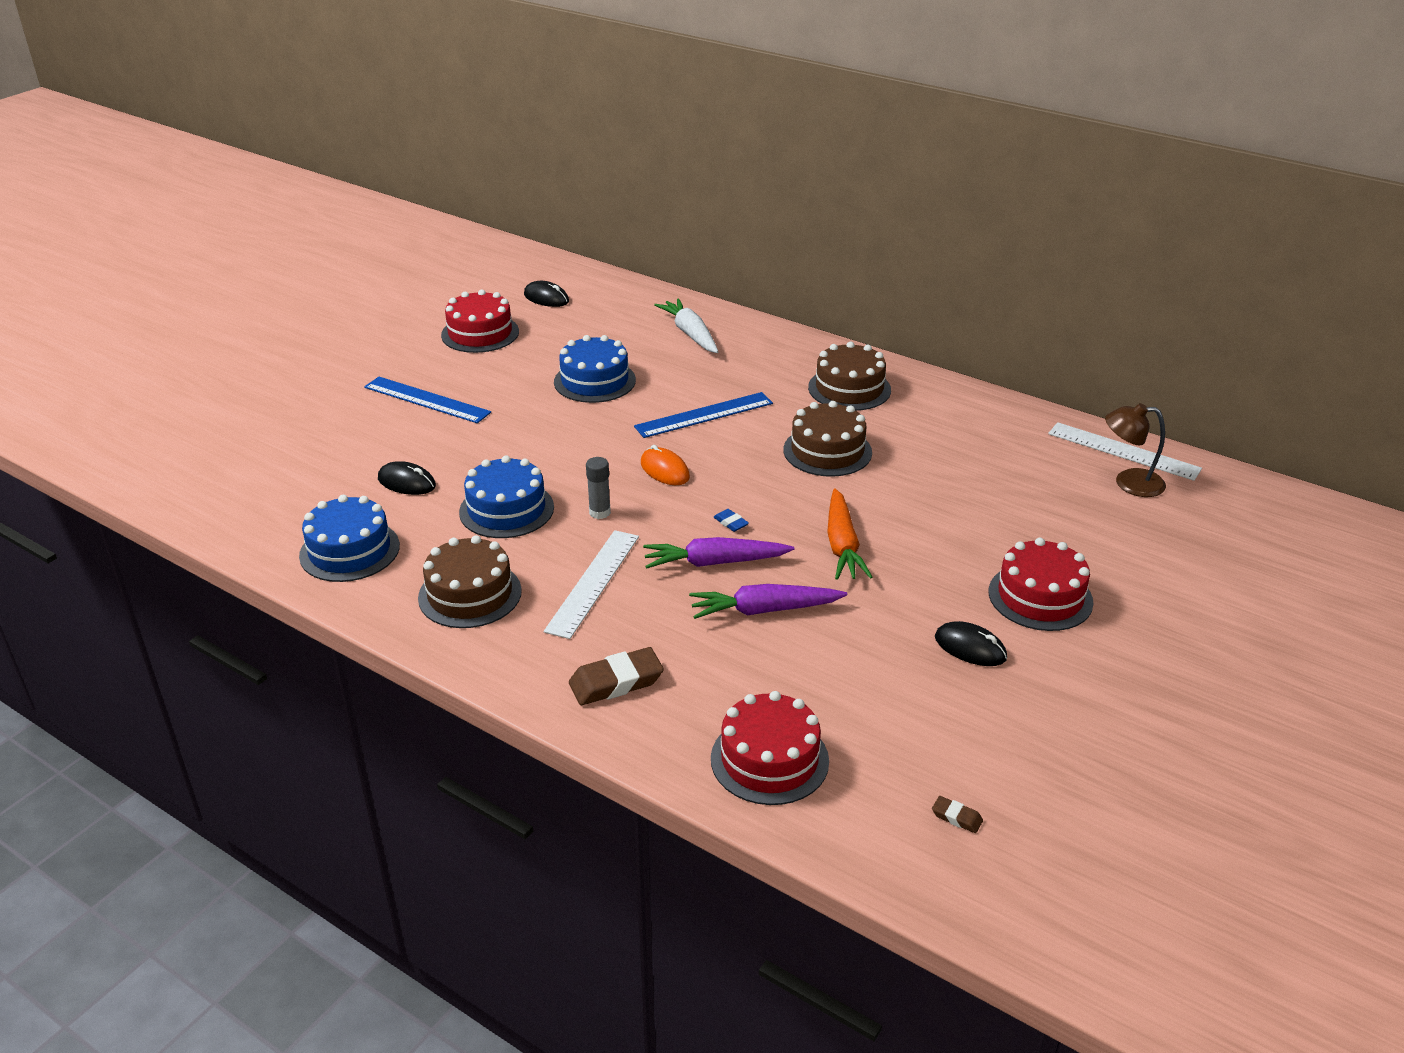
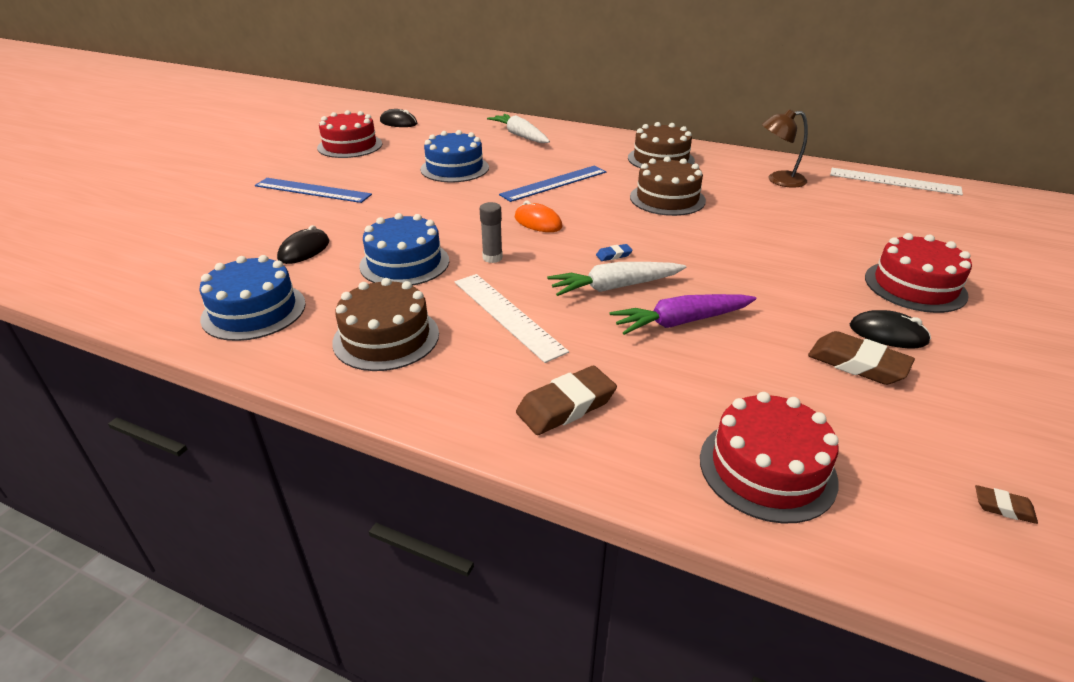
camera: 10 degrees left, 0 degrees up
(406, 482) = (304, 250): black mouse -> black mouse turned 75 degrees counterclockwise
(593, 582) = (507, 315): white ruler -> white ruler turned 45 degrees counterclockwise
(714, 562) = (614, 287): purple carrot -> white carrot
(731, 523) = (614, 255): blue eraser -> blue eraser turned 60 degrees counterclockwise
(842, 545) = (720, 263): orange carrot -> none
(916, 675) = (857, 364): none -> brown eraser
(1129, 483) = (915, 200): brown lamp -> brown lamp (778, 180)

